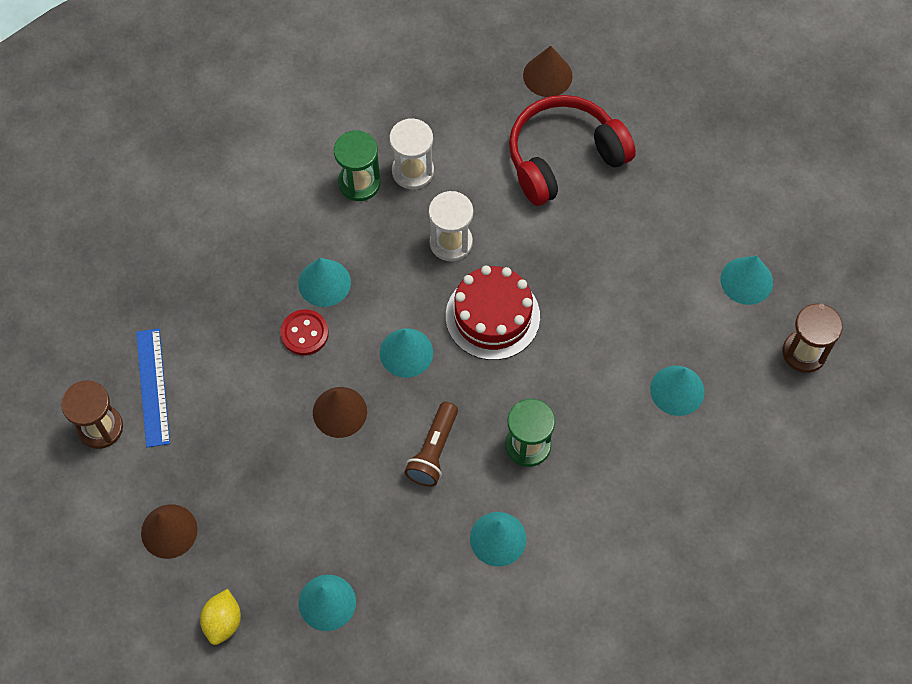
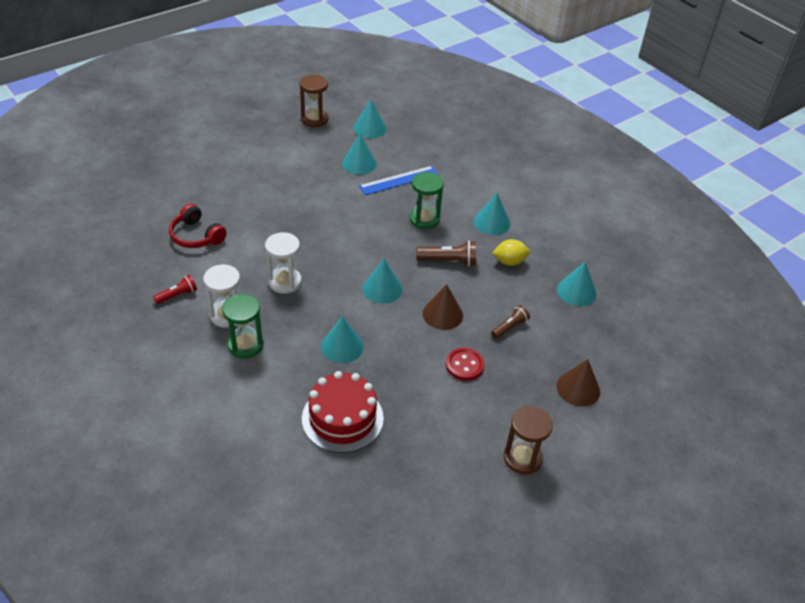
camera: 110 degrees left, 20 degrees down
(153, 387) = (473, 432): blue ruler -> blue ruler (399, 180)
(223, 622) = (621, 341): yellow lemon -> yellow lemon (509, 262)
(292, 487) = (509, 327): none -> brown flashlight
(304, 333) = (389, 348): red button -> red button (464, 365)
(461, 125) = (177, 295): none -> red flashlight
(492, 316) = (337, 250): red cake -> red cake (342, 418)
(547, 75) = (122, 255): brown cone -> none
(564, 158) = (196, 236): red headphones -> red headphones, size x0.60
(746, 280) = (272, 145): turquoise cone -> turquoise cone (370, 128)

